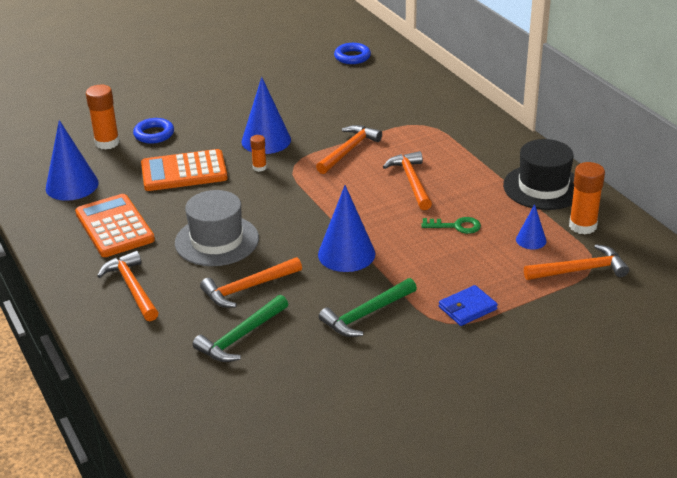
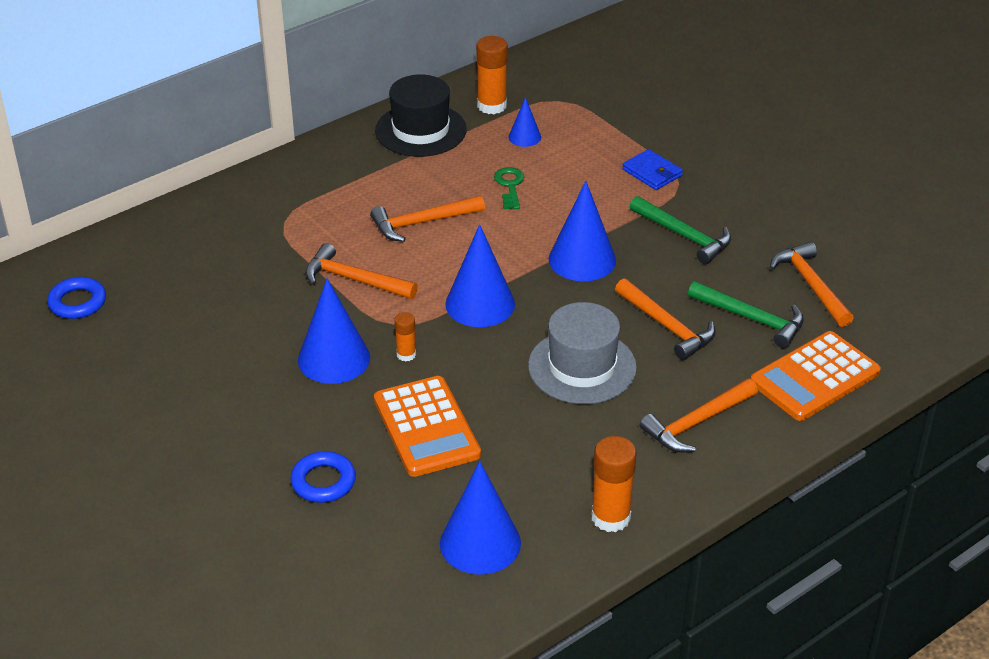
camera: 100 degrees left, 5 degrees up
(107, 143) = (353, 532): orange glue stick -> orange glue stick (610, 517)
(114, 226) = (574, 470): orange calculator -> orange calculator (815, 377)
(305, 201) = (480, 304): none -> blue cone
(580, 270) = (569, 108): orange hammer -> orange hammer (811, 285)

